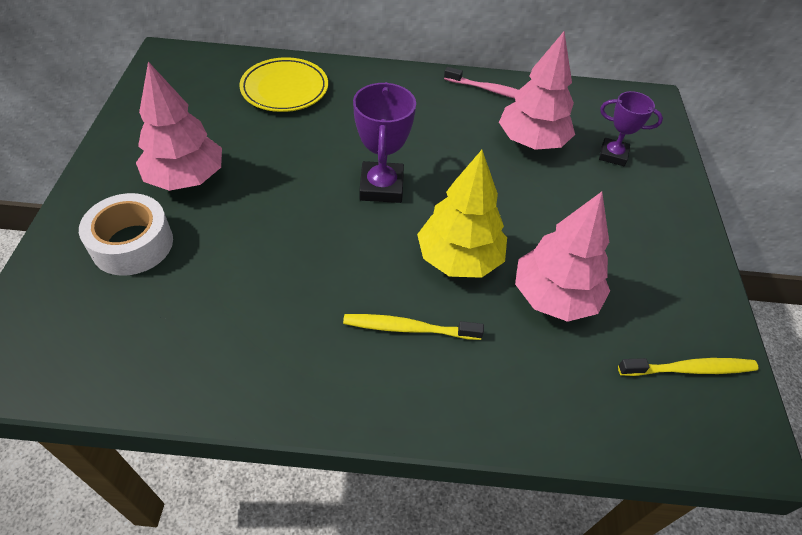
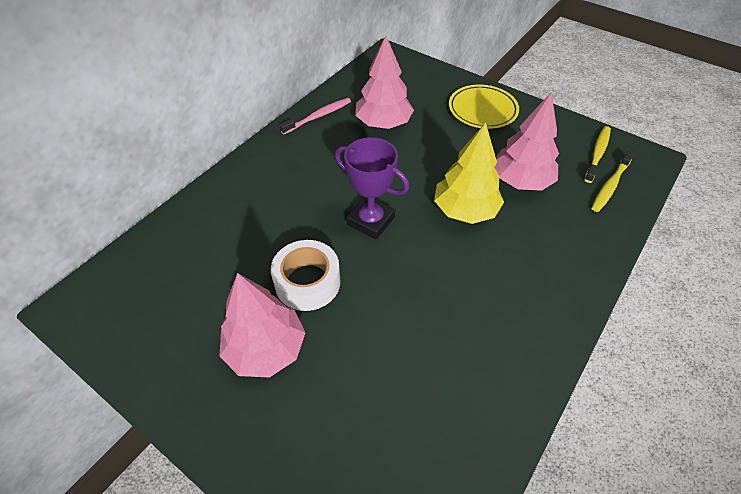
camera: 55 degrees left, 0 degrees up
(132, 244) = (321, 420): white tape -> white tape (307, 282)
(285, 89) = (207, 233): yellow plate -> yellow plate (482, 110)
(408, 328) = (510, 264): yellow toothbrush -> yellow toothbrush (610, 185)
(613, 155) = (422, 95): purple trophy -> none

